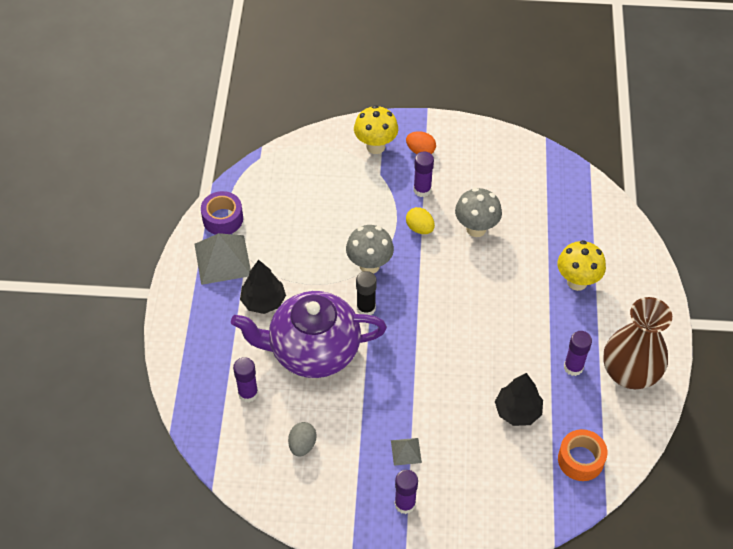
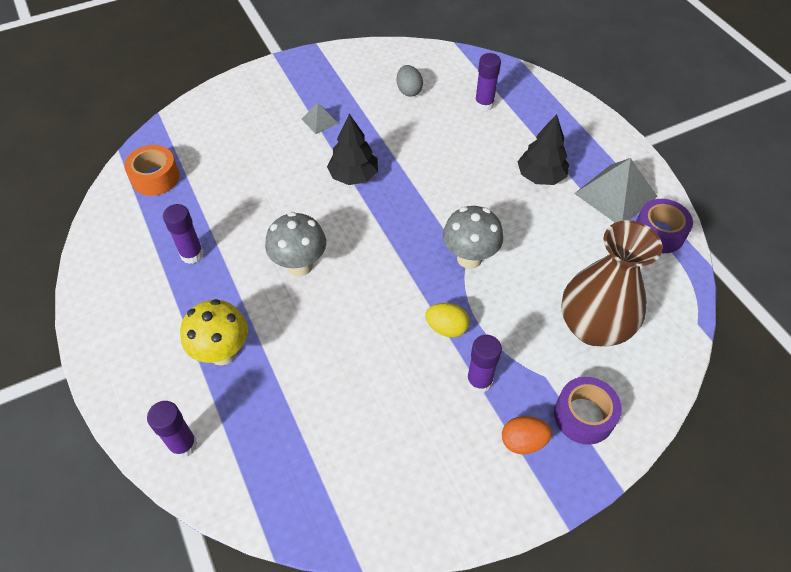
camera: 150 degrees right, 0 degrees up
(313, 350) = (459, 157): purple teapot -> none
(366, 308) = (439, 214): black glue stick -> none
(375, 146) = (583, 416): yellow mushroom -> purple tape
(405, 504) = (298, 88): purple glue stick -> purple glue stick (183, 445)
(476, 229) = (380, 361): grey mushroom -> grey mushroom (300, 265)
(517, 411) = (233, 191): black tree -> black tree (353, 176)
(629, 373) = (126, 275): brown vase -> brown vase (593, 327)

